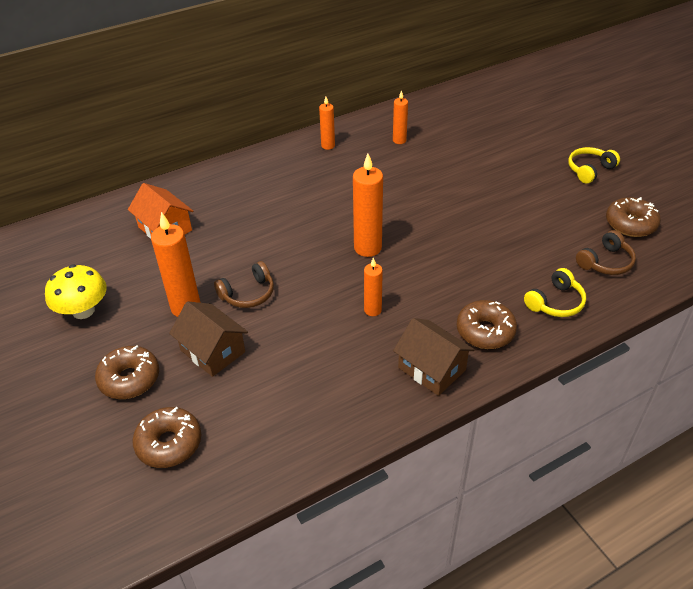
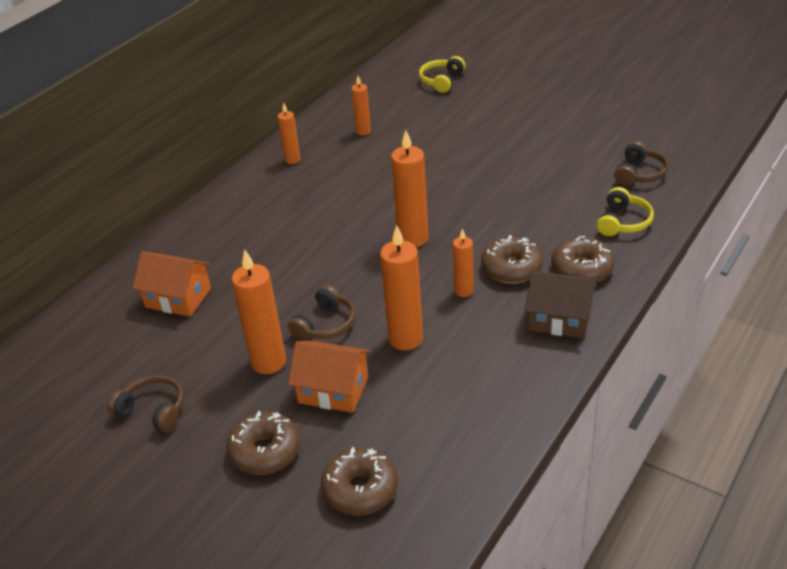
camera: 25 degrees left, 5 degrees down
(83, 311) = (153, 410): yellow mushroom -> brown headphones
(213, 351) = (333, 390): brown house -> orange house
(297, 332) = (405, 339): none -> orange candle
(589, 170) = (565, 101): yellow headphones -> yellow headphones (441, 81)
(630, 224) = (635, 134): brown donut -> brown donut (511, 268)

